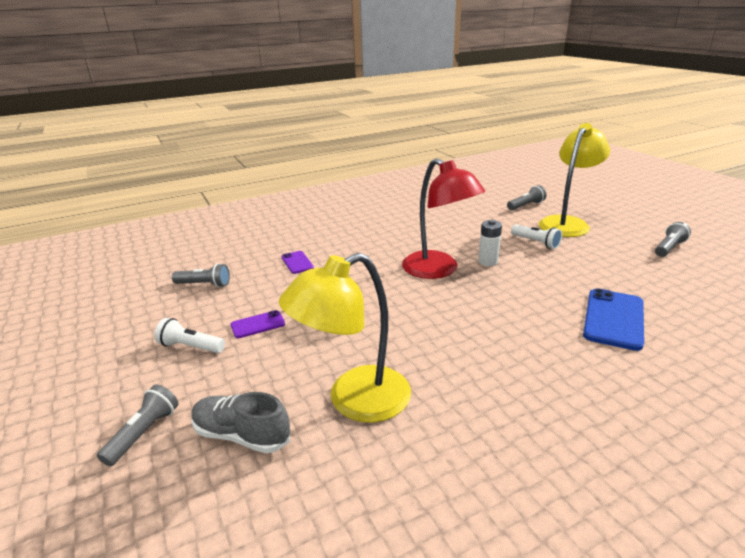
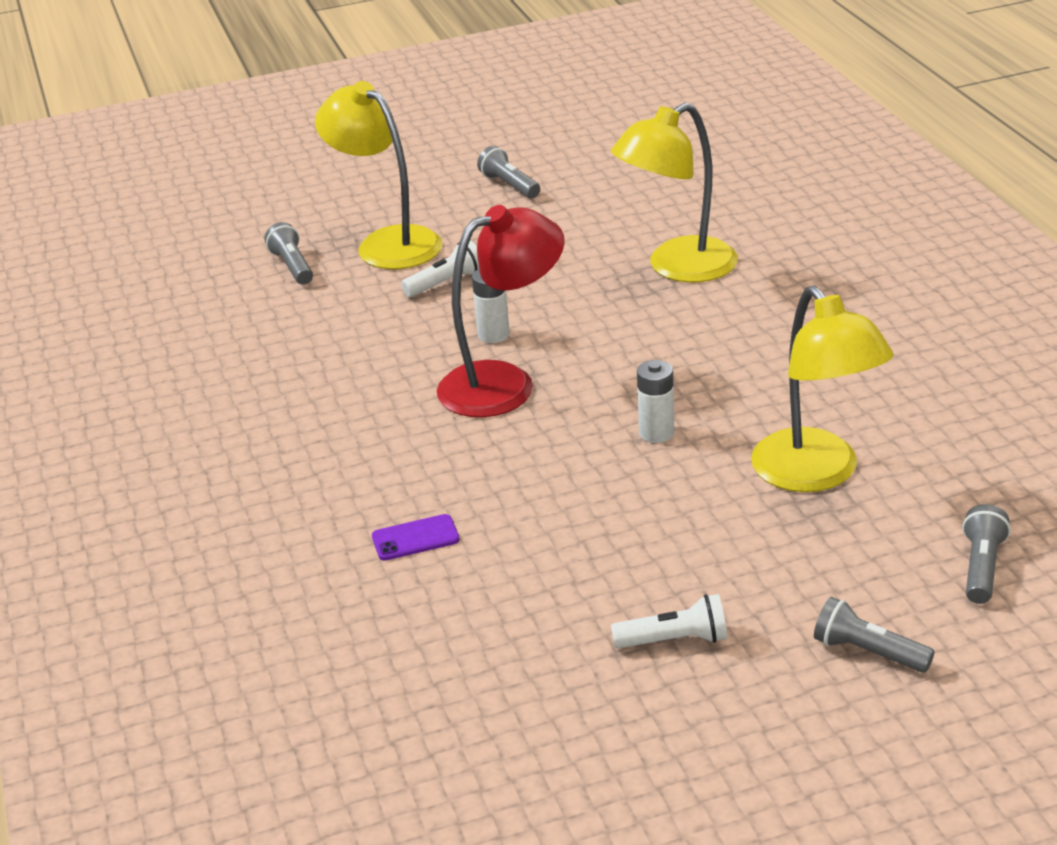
camera: 80 degrees left, 5 degrees up
(190, 347) = (675, 640): white flashlight -> white flashlight turned 120 degrees counterclockwise
(204, 284) = (464, 655): grey flashlight -> grey flashlight (981, 567)
(241, 435) = (873, 563): grey shoe -> none
(258, 324) = (625, 571): purple phone -> none
(397, 325) = (656, 433): none -> white battery
(613, 319) = (677, 268): blue phone -> yellow lamp

